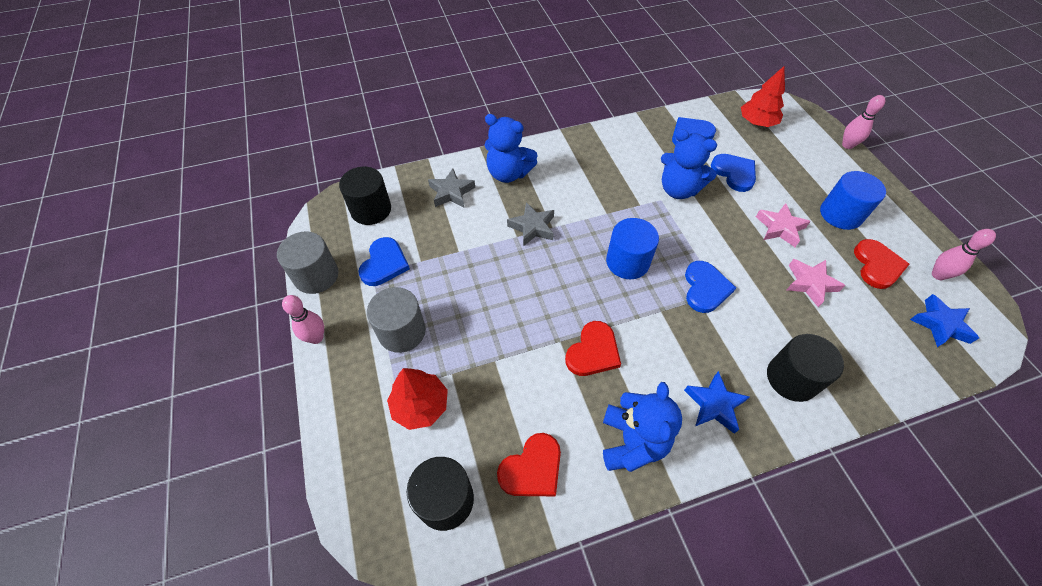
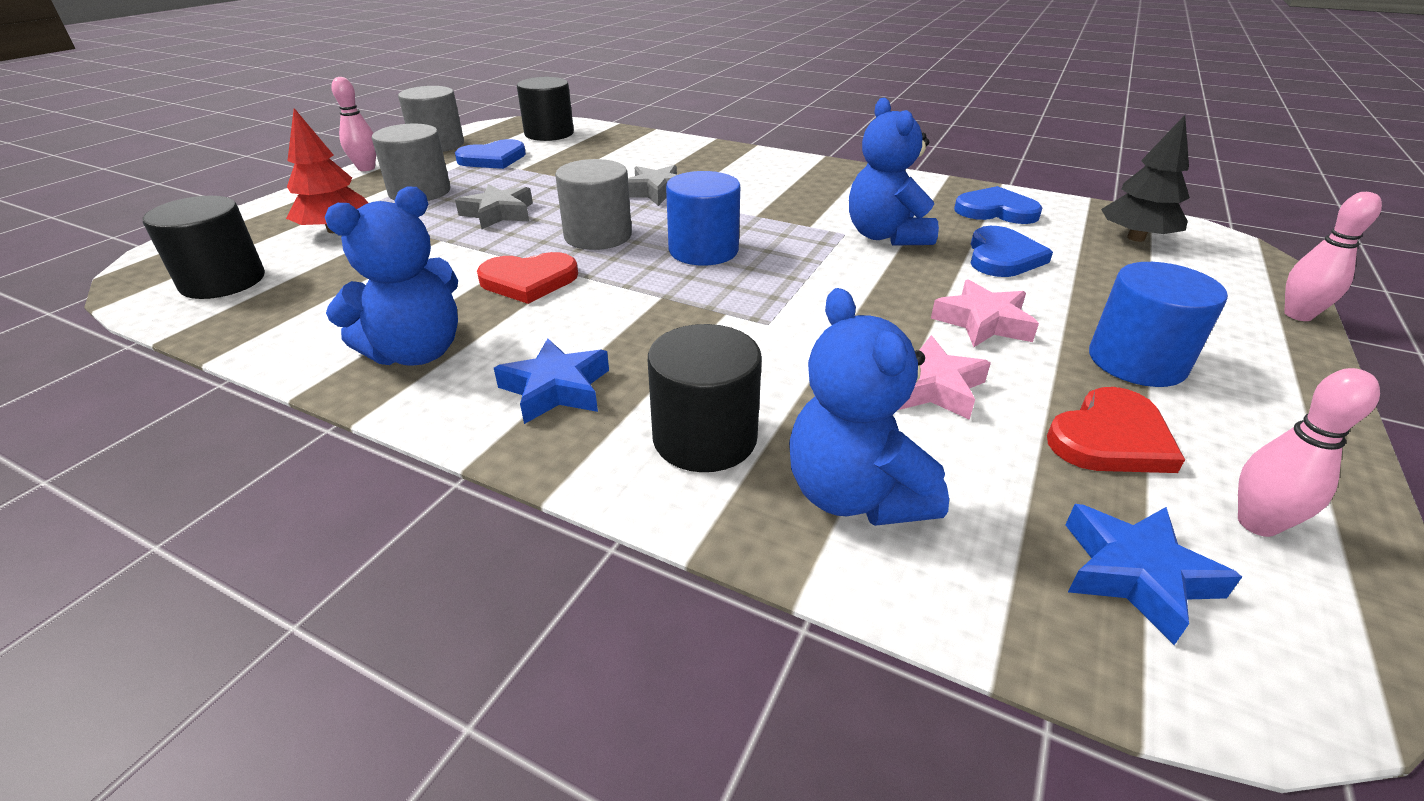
camera: 45 degrees right, 20 degrees down
(451, 192) = (632, 149): grey star -> grey star (498, 213)
(508, 173) = (708, 158): blue teddy bear -> blue teddy bear (854, 495)
(532, 468) = (309, 308): red heart -> none
(566, 290) = (598, 236): none -> grey cylinder
(705, 288) = (754, 310): blue heart -> none
(757, 122) = (1135, 238): red tree -> black tree

